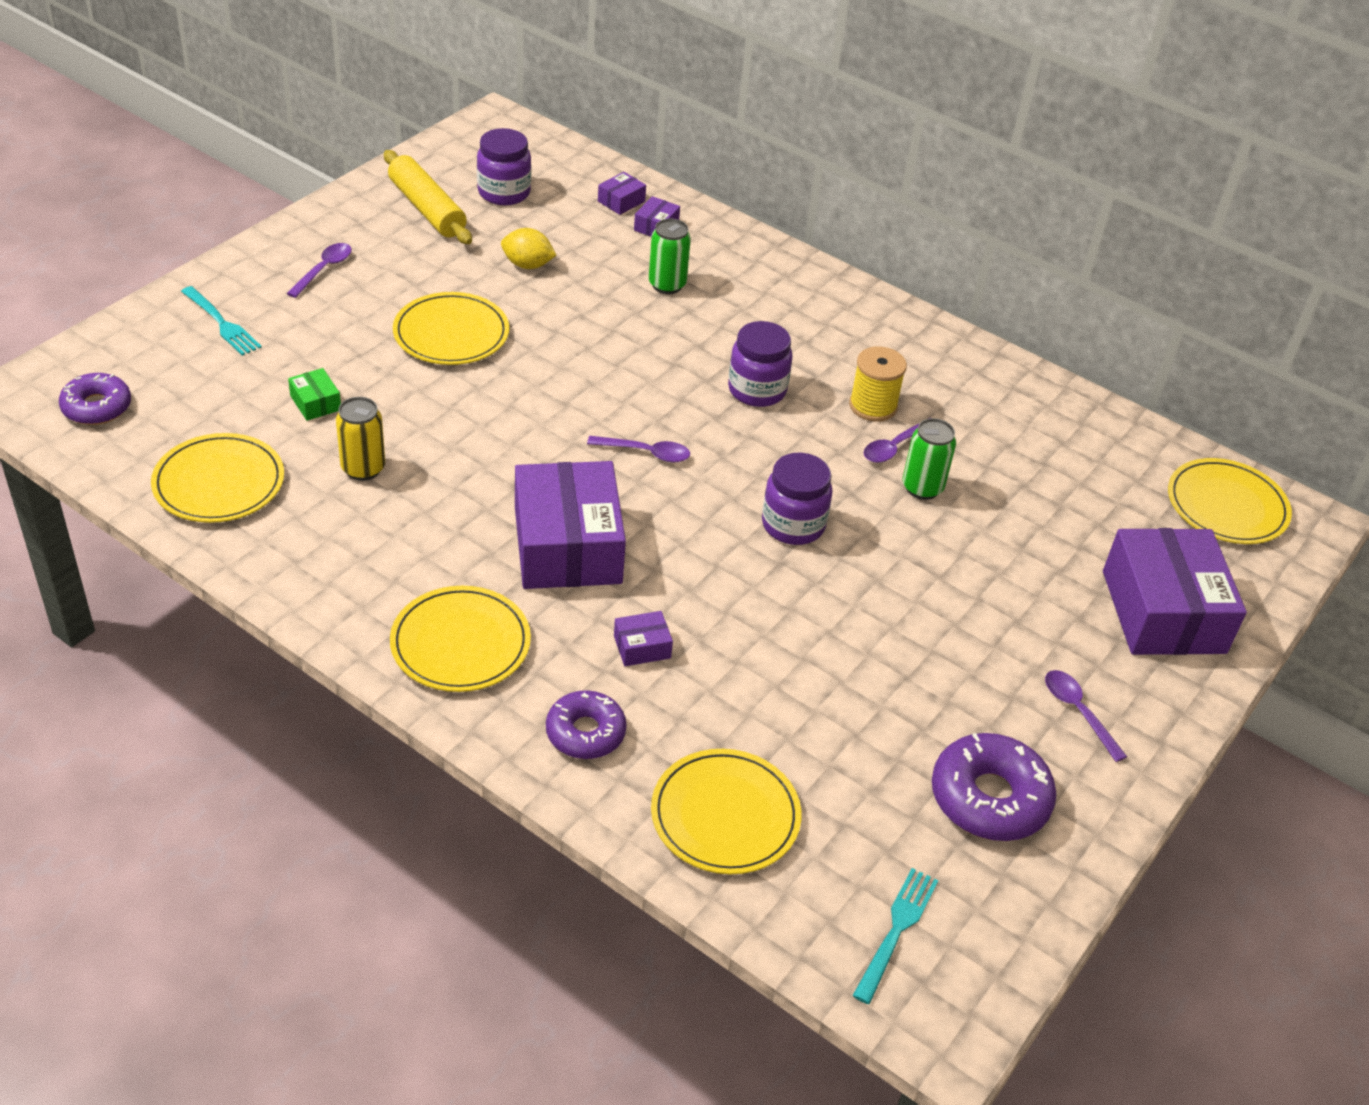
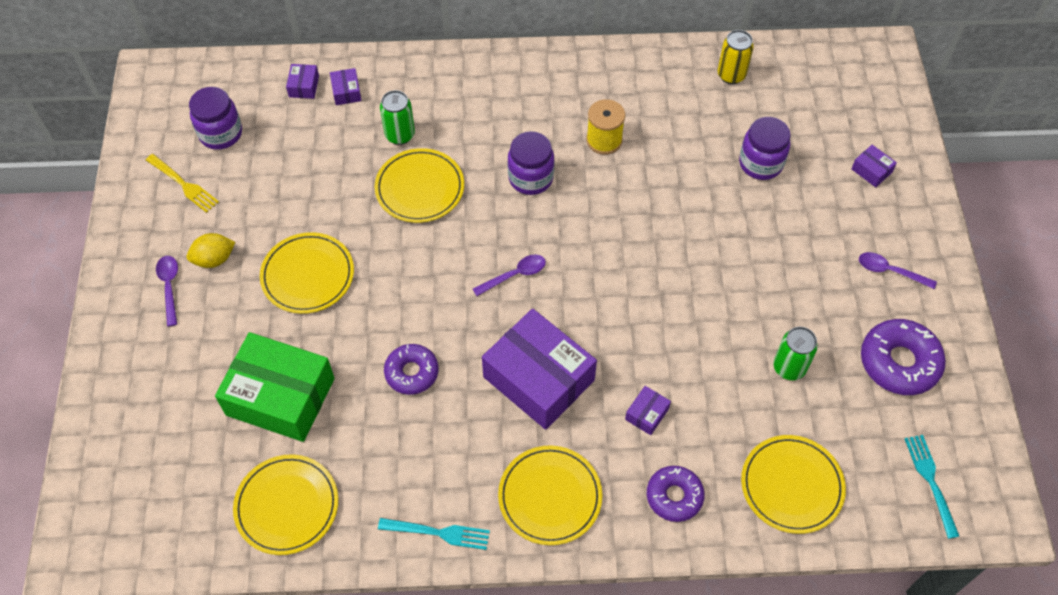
camera: 35 degrees left, 15 degrees up
(97, 407) = (141, 515): purple donut -> purple donut (411, 372)
(222, 323) = (149, 383): turquoise fork -> turquoise fork (438, 533)
(315, 403) = (280, 396): green box -> green box, size x2.46
(363, 468) = (363, 421): yellow can -> yellow can (731, 75)
(427, 209) = (184, 184): yellow rolling pin -> yellow fork
(527, 265) = (298, 183): yellow lemon -> yellow lemon (214, 259)
(793, 525) = (643, 262): purple jar -> purple jar (760, 163)
(895, 446) = (643, 161): purple spoon -> none
(922, 488) = (684, 180): green can -> green can (789, 367)
(1163, 612) = (871, 171): purple box -> purple box, size x0.41
(1226, 506) = (839, 72): yellow plate -> yellow plate (420, 188)

